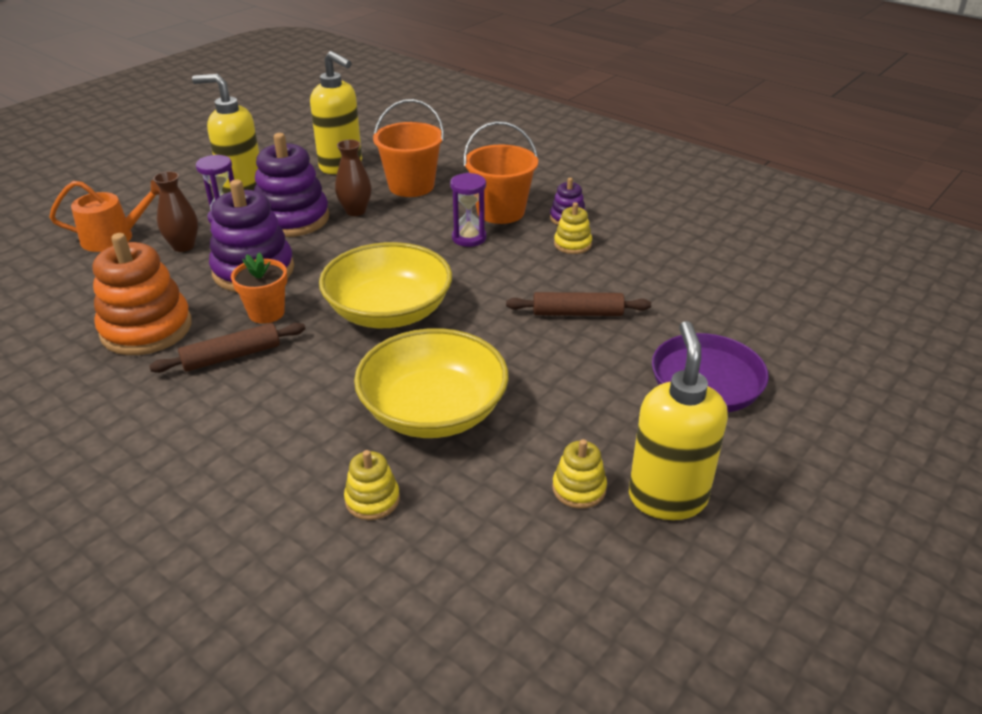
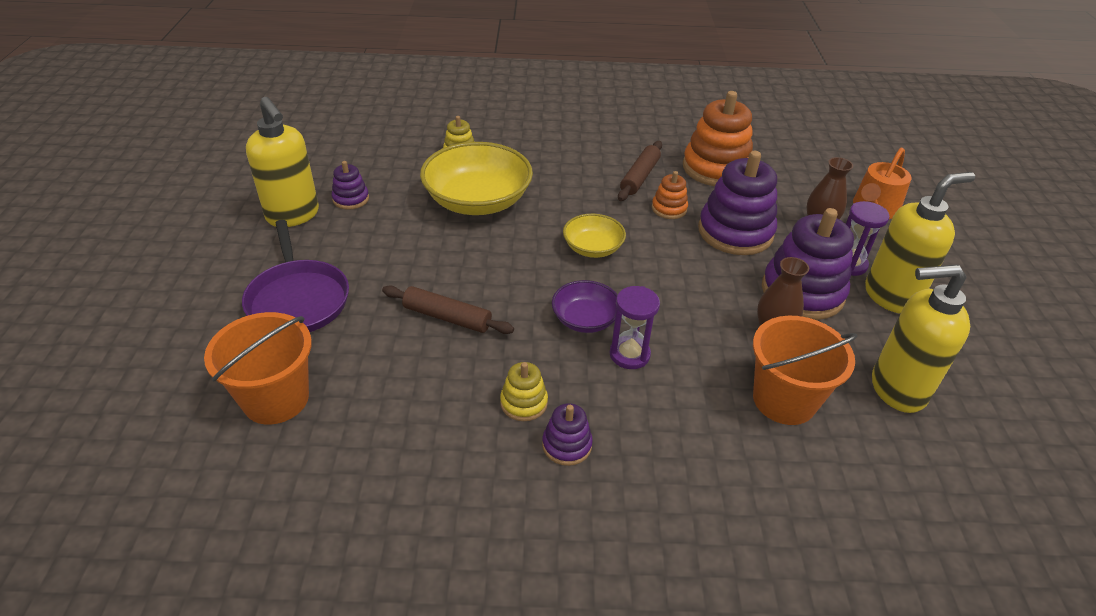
camera: 140 degrees right, 5 degrees up
(266, 313) = (669, 209): orange flower pot -> orange stacking toy
(389, 311) = (593, 248): yellow bowl -> yellow bowl, size x0.53
(470, 267) = (585, 319): none -> purple bowl
(500, 212) = (646, 413): orange bucket -> orange bucket (276, 399)
(577, 313) = (447, 317): brown rolling pin -> brown rolling pin turned 60 degrees clockwise
(579, 488) = (351, 199): yellow stacking toy -> purple stacking toy

